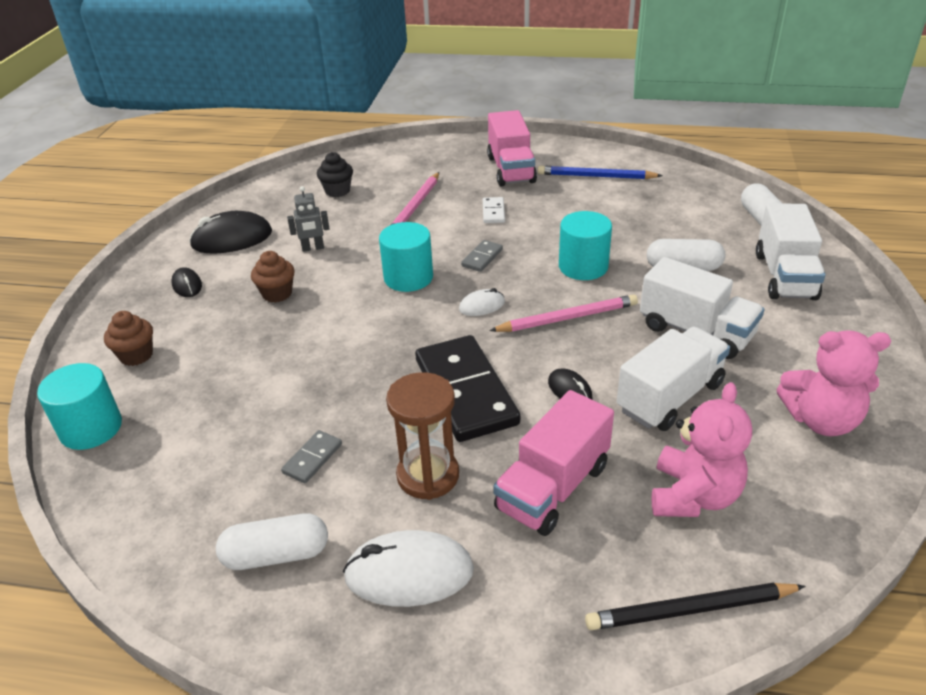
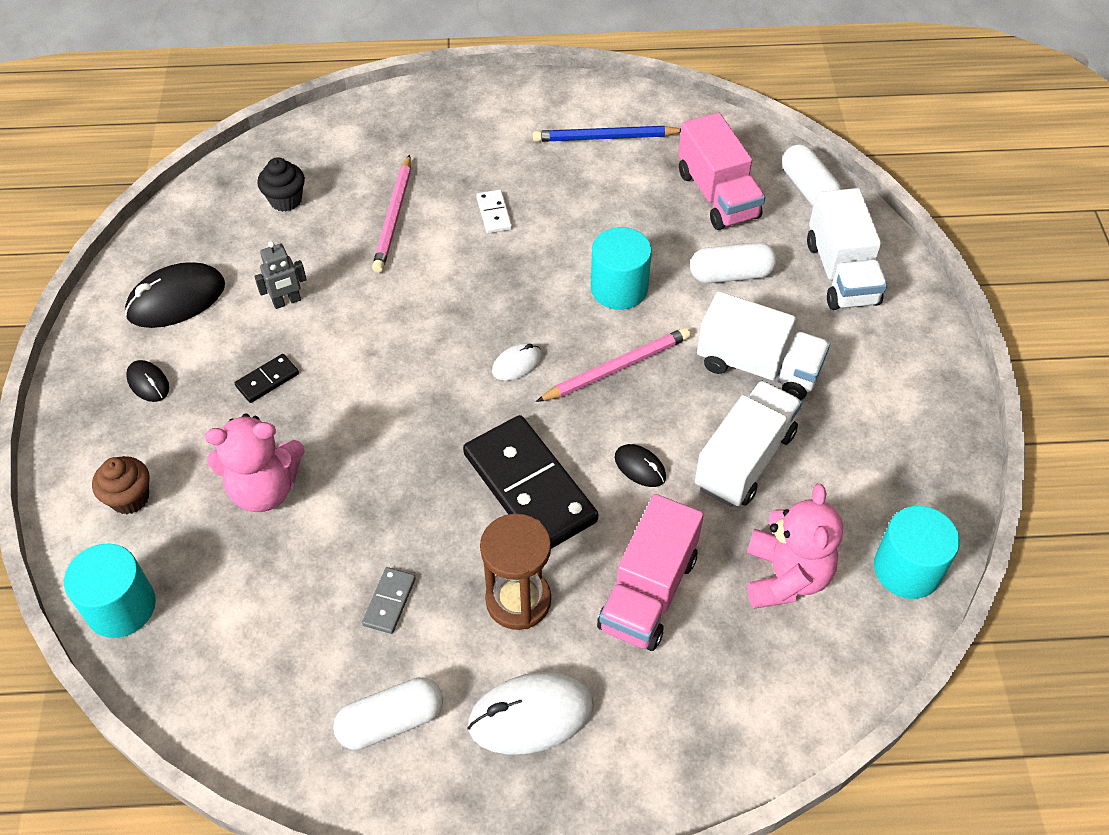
camera: 15 degrees left, 15 degrees up
(277, 293) = (267, 380): brown cupcake -> black domino
(408, 277) = (419, 333): turquoise cylinder -> turquoise cylinder (907, 569)
(482, 258) = (499, 290): grey domino -> none
(511, 169) = (498, 137): pink truck -> pink truck (717, 195)
(691, 609) = (801, 700): black pencil -> none
(821, 420) = (895, 464): pink teddy bear -> pink teddy bear (264, 489)

